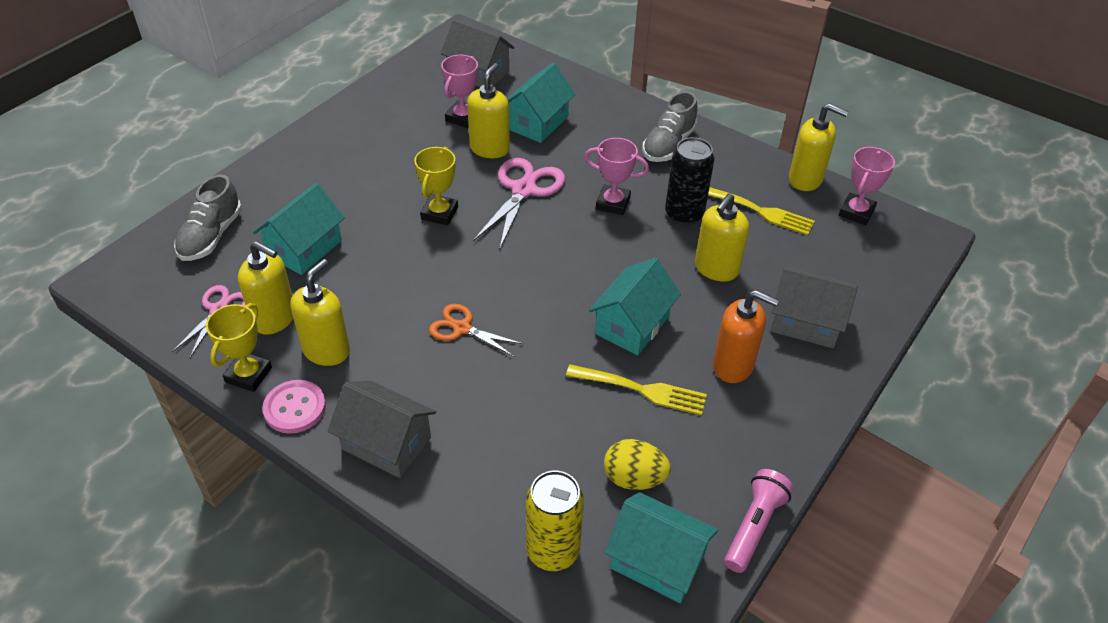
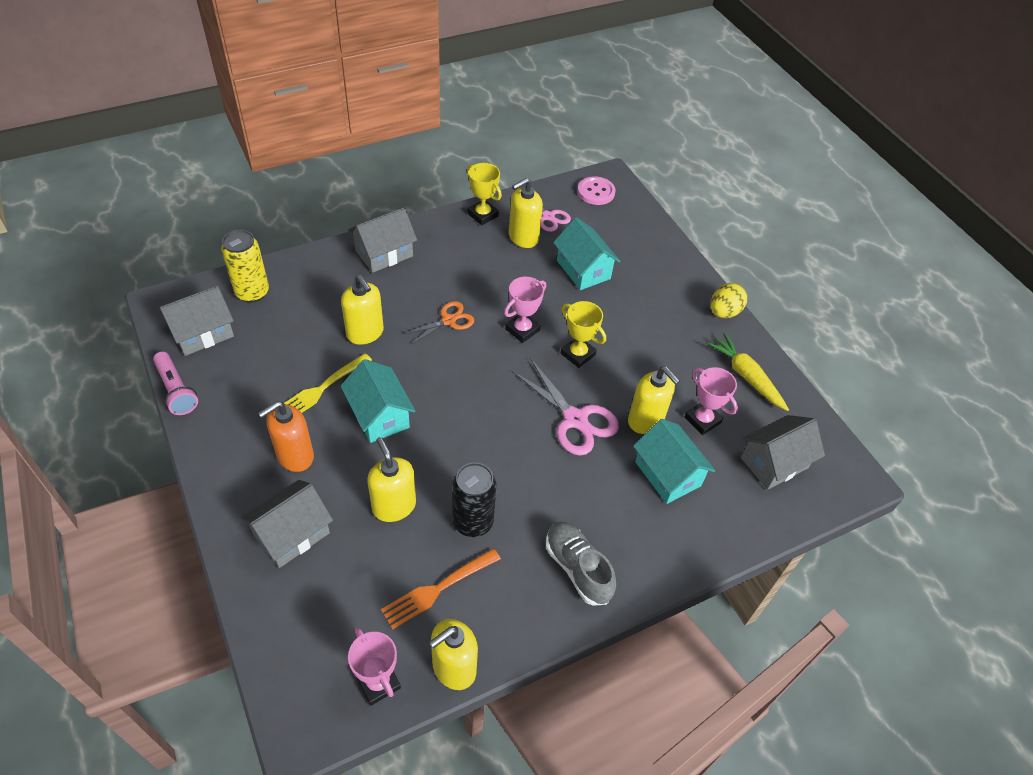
camera: 115 degrees right, 5 degrees up
(211, 236) = (624, 230): grey shoe -> none
(295, 408) = (441, 226): pink button -> pink button (596, 192)
(326, 350) = (478, 251): yellow soap dispenser -> yellow soap dispenser (365, 333)
(390, 104) = (746, 376): none -> yellow carrot
(613, 203) = (520, 475): pink trophy -> pink trophy (522, 330)
(634, 478) = (261, 350): yellow egg -> yellow egg (724, 312)
(657, 561) = (202, 333): turquoise house -> grey house
(759, 211) = (437, 589): yellow fork -> orange fork

